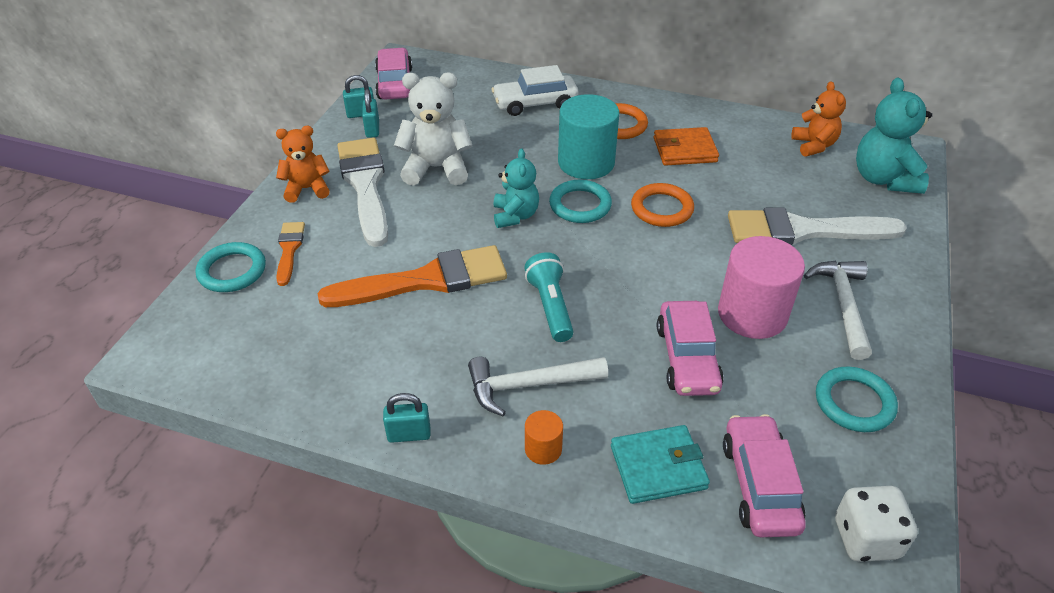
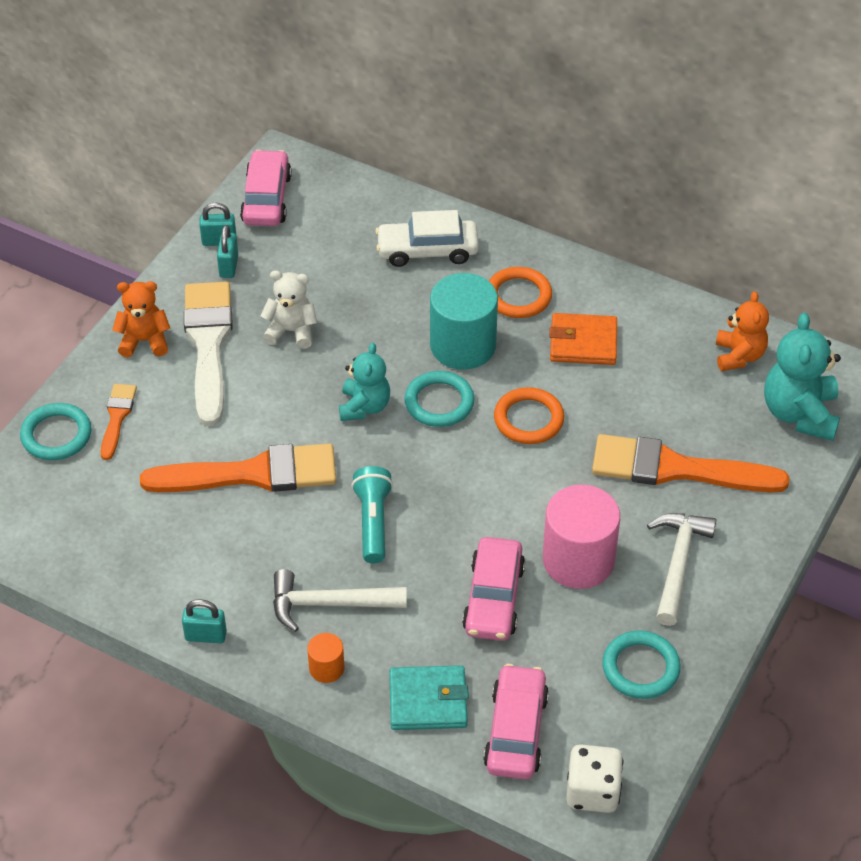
camera: 10 degrees right, 5 degrees up
(436, 168) = (291, 331): white teddy bear -> white teddy bear, size x0.66
(804, 230) = (676, 469): white brush -> orange brush

